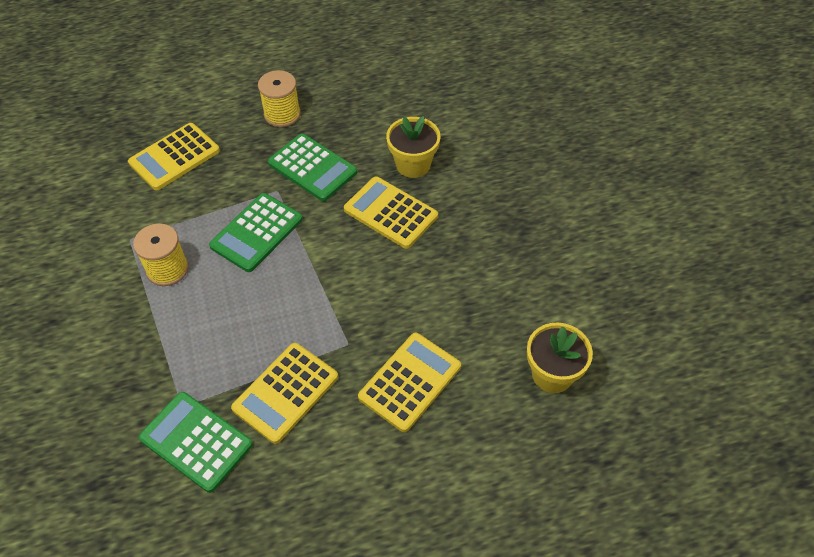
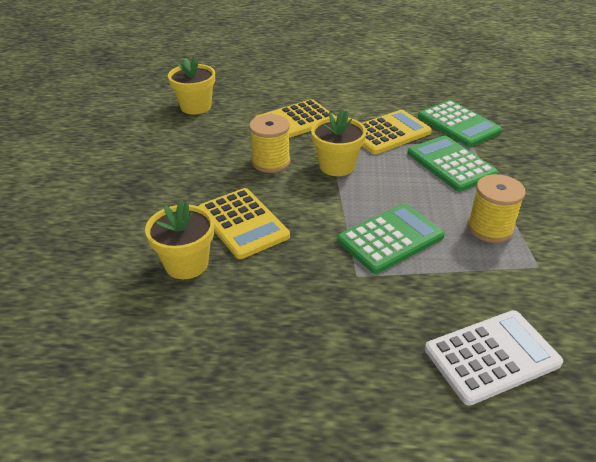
camera: 160 degrees left, 15 degrees down
(174, 157) = (492, 356): yellow calculator -> white calculator
(282, 114) = (320, 383): yellow spool -> yellow spool (271, 162)
(312, 168) = (305, 291): green calculator -> green calculator (451, 164)
(331, 312) = (337, 166): none -> yellow flower pot

